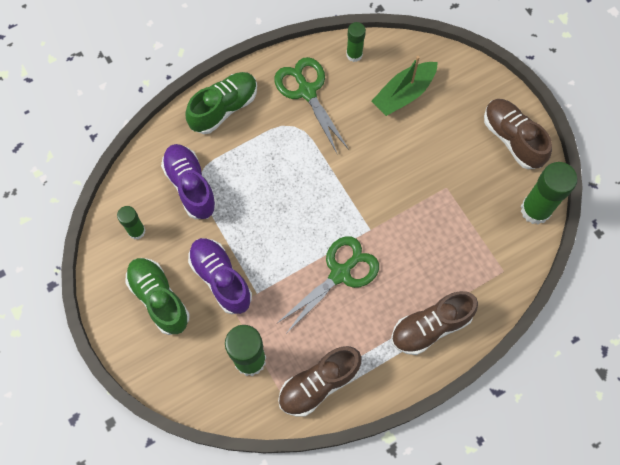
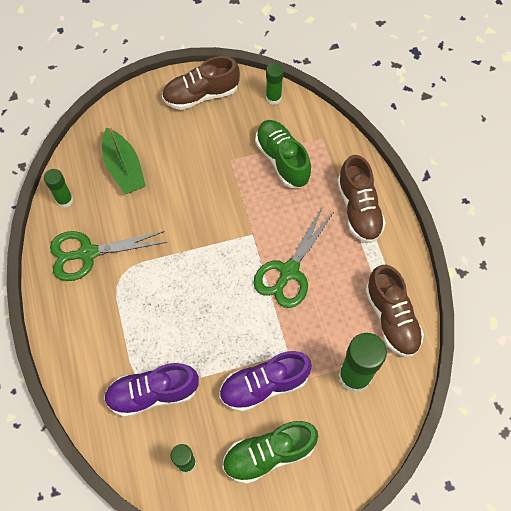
camera: 75 degrees left, 5 degrees down
(224, 108) = (75, 339): green shoe -> green shoe (282, 160)
(340, 273) = (289, 271): green scissors -> green scissors turned 120 degrees counterclockwise
(535, 210) = (273, 98): green glue stick -> green glue stick, size x0.57

